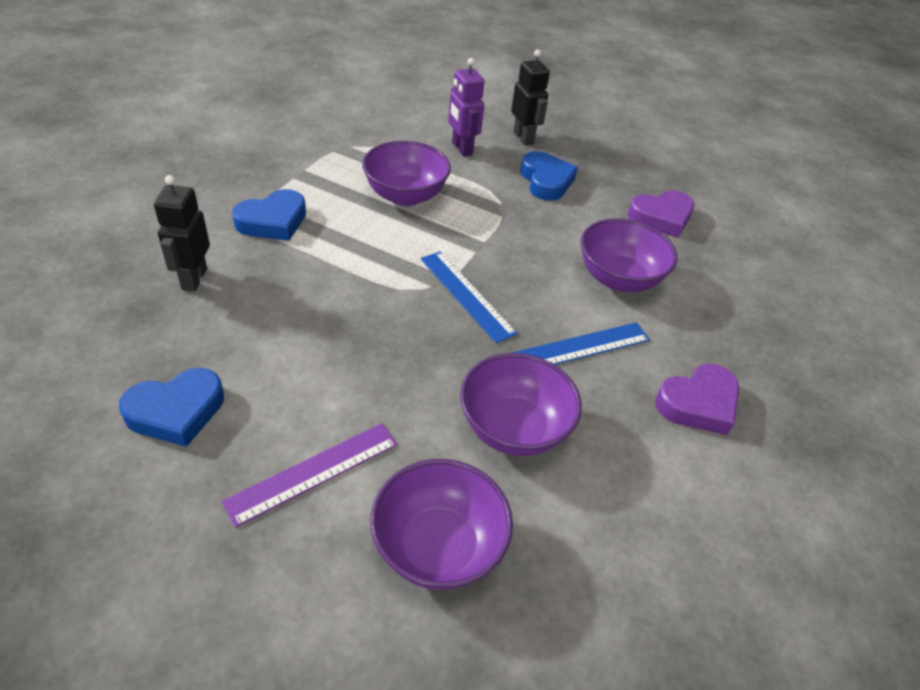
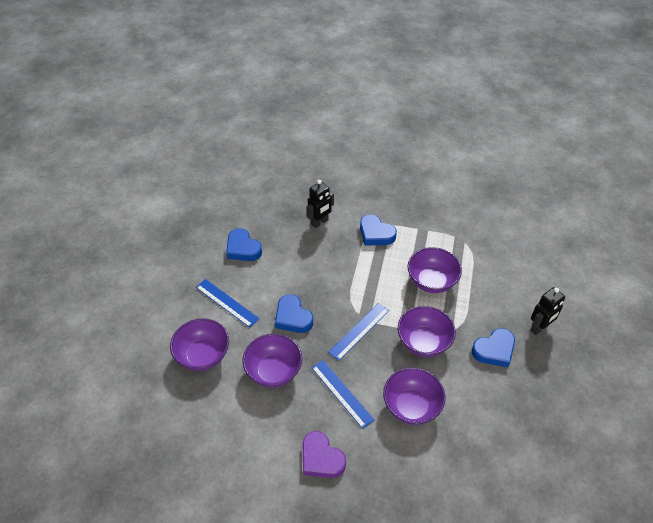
camera: 80 degrees right, 5 degrees up
(194, 279) = (320, 222): black robot -> black robot turned 150 degrees clockwise
(313, 472) = (227, 302): purple ruler -> blue ruler
(401, 372) = (293, 317): none -> blue heart
(461, 149) = (500, 296): purple robot -> none
(512, 235) = (423, 342): none -> purple bowl
(661, 218) = (494, 427): purple heart -> none

